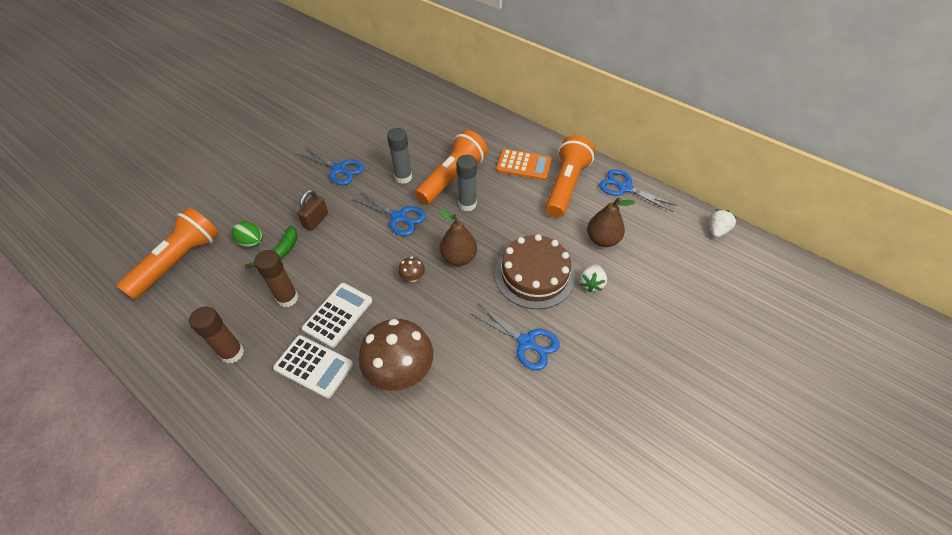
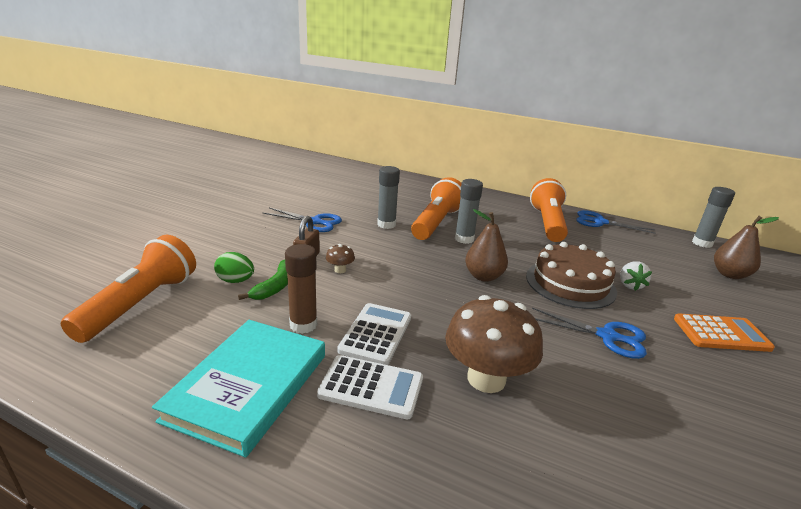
camera: 15 degrees left, 25 degrees down
(232, 353) = (248, 386): brown glue stick -> turquoise book
(398, 217) = (399, 251): blue scissors -> none
(412, 277) = (444, 295): brown mushroom -> brown mushroom (340, 270)
(524, 165) = (498, 212): orange calculator -> orange calculator (721, 334)
(602, 240) = (611, 255): brown pear -> brown pear (730, 274)
(717, 230) = (702, 243): white strawberry -> grey glue stick

